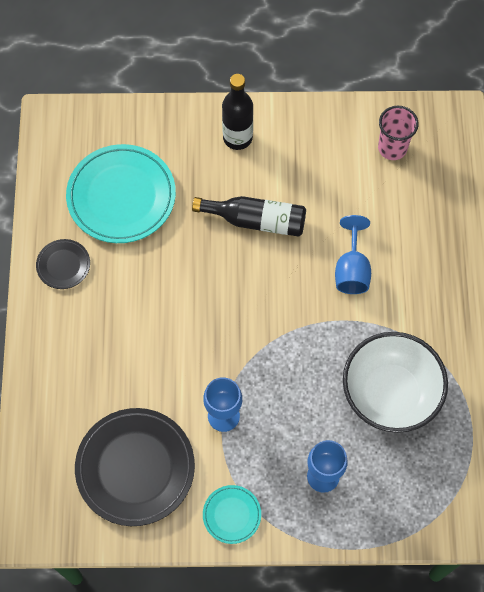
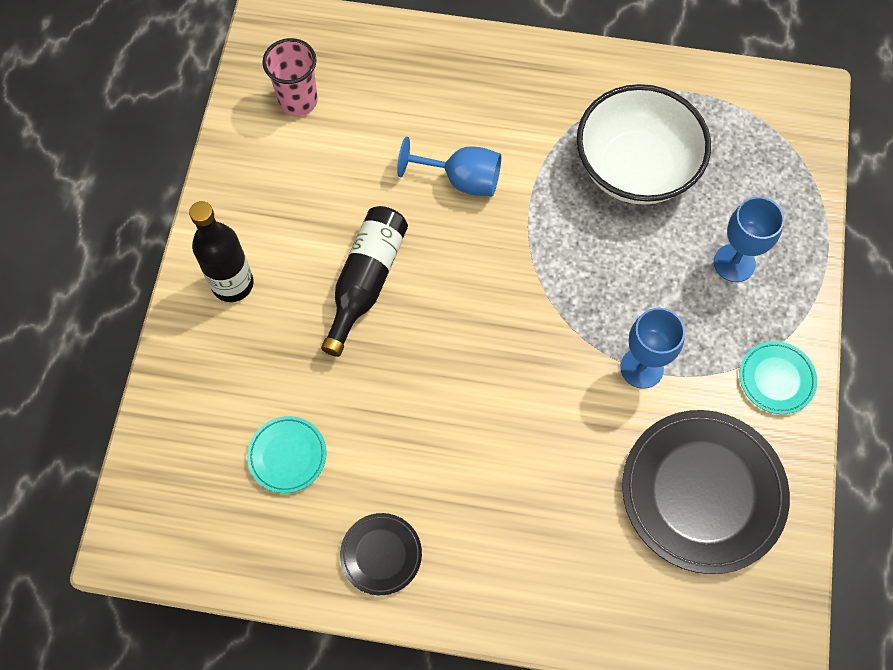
camera: 80 degrees left, 0 degrees up
(121, 196) = (287, 455): turquoise plate -> turquoise plate, size x0.48

